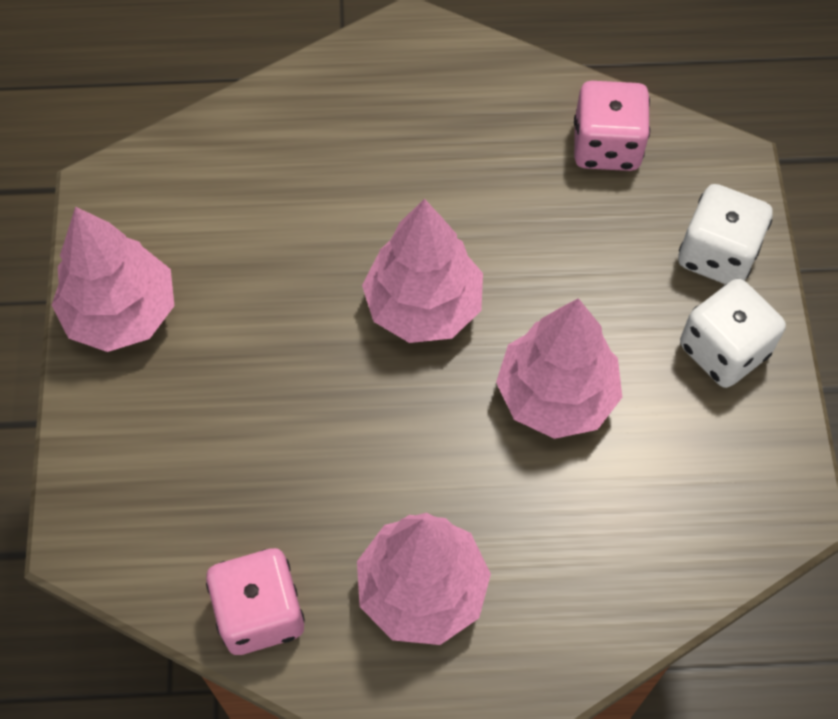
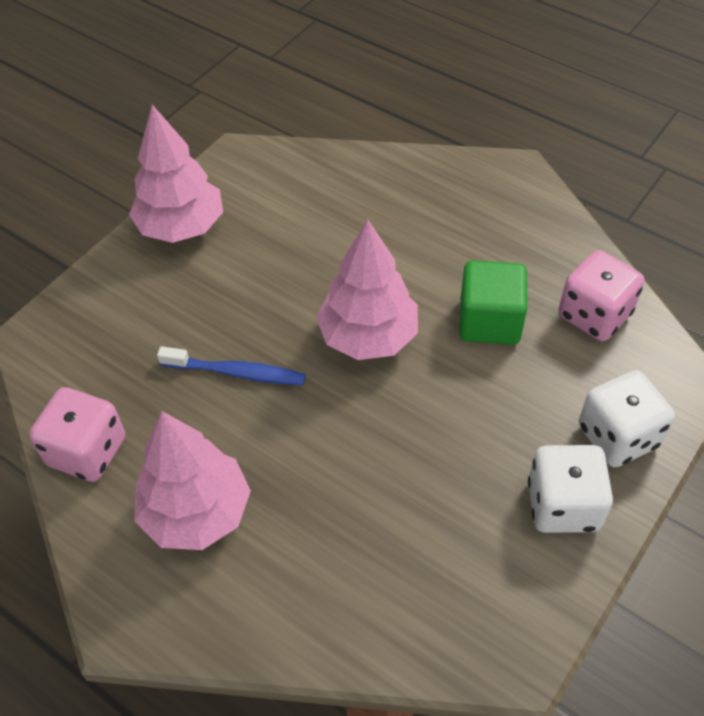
camera: 40 degrees right, 10 degrees down
(331, 430) = (236, 373): none -> blue toothbrush
(520, 214) = (489, 321): none -> green cube
(556, 395) = (406, 452): pink tree -> none

